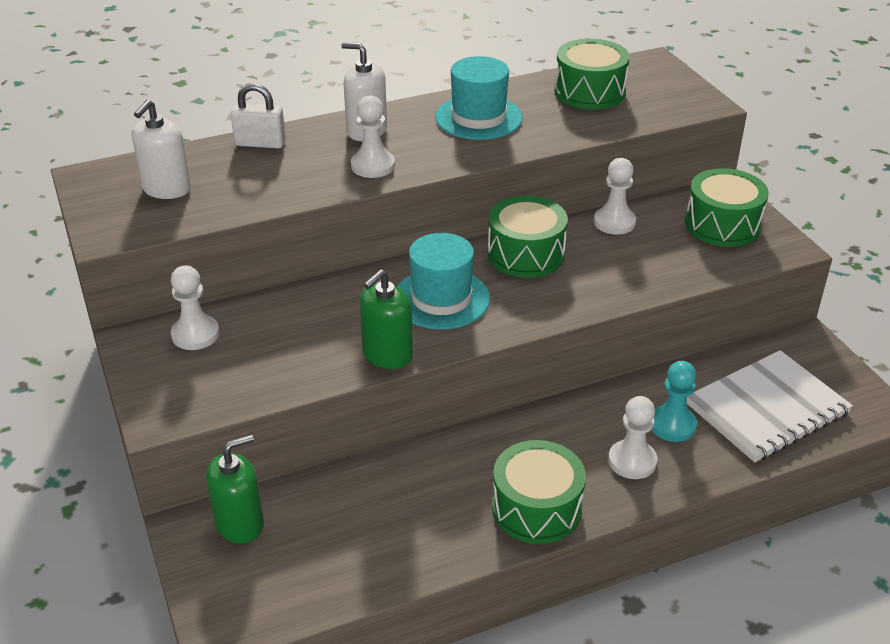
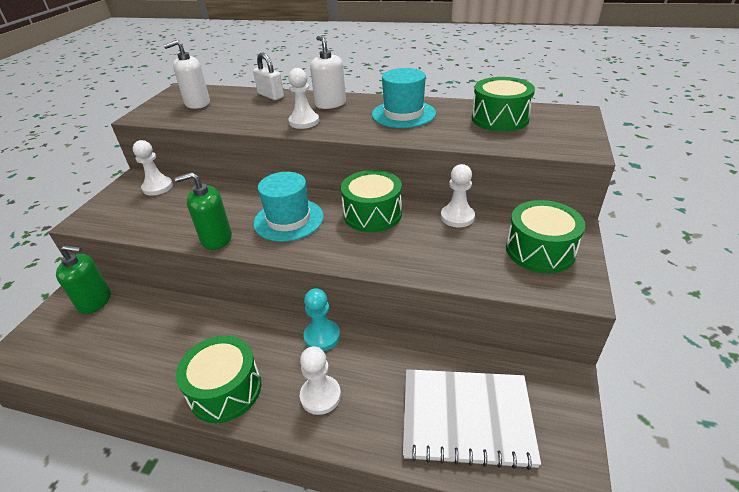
camera: 40 degrees right, 0 degrees up
(672, 425) = (379, 386): turquoise pawn -> turquoise pawn (322, 336)

